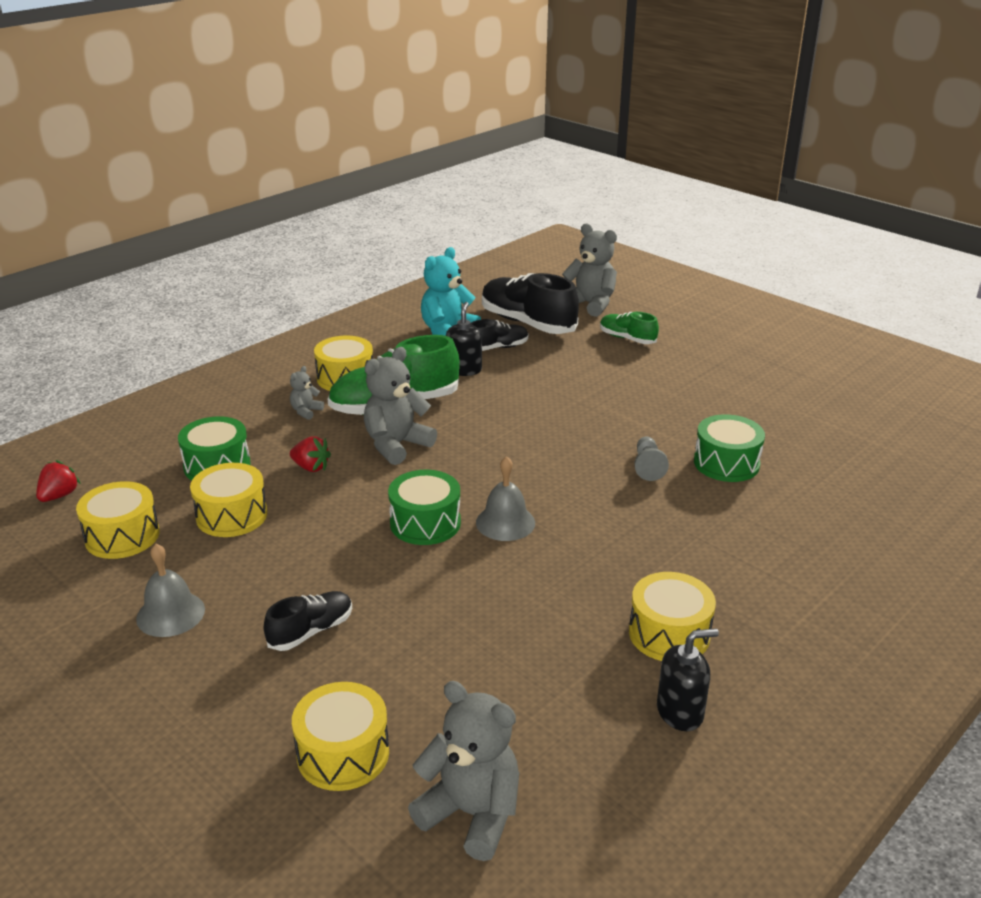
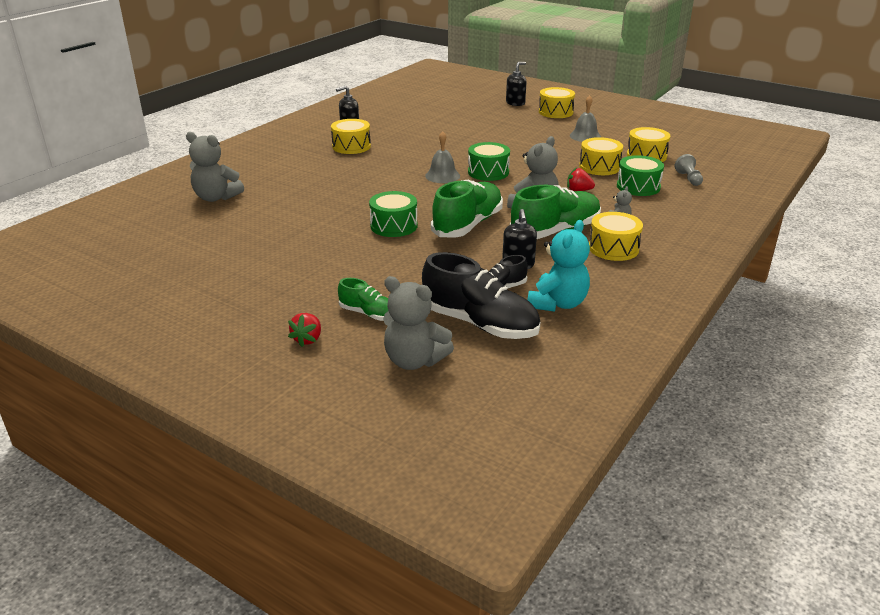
camera: 170 degrees right, 0 degrees up
(59, 495) = (708, 167): red strawberry -> red strawberry (307, 339)
(208, 810) = (515, 103): none -> black soap dispenser
(311, 631) = (516, 136): black shoe -> none
(343, 753) = (478, 114): yellow drum -> yellow drum (555, 112)
(471, 813) = (426, 108): grey teddy bear -> grey teddy bear (216, 197)
(499, 424) = (467, 225): none -> green shoe
(648, 467) = (356, 208): grey pawn -> grey pawn (688, 179)
(726, 463) = (301, 214): green drum -> green drum (394, 226)

